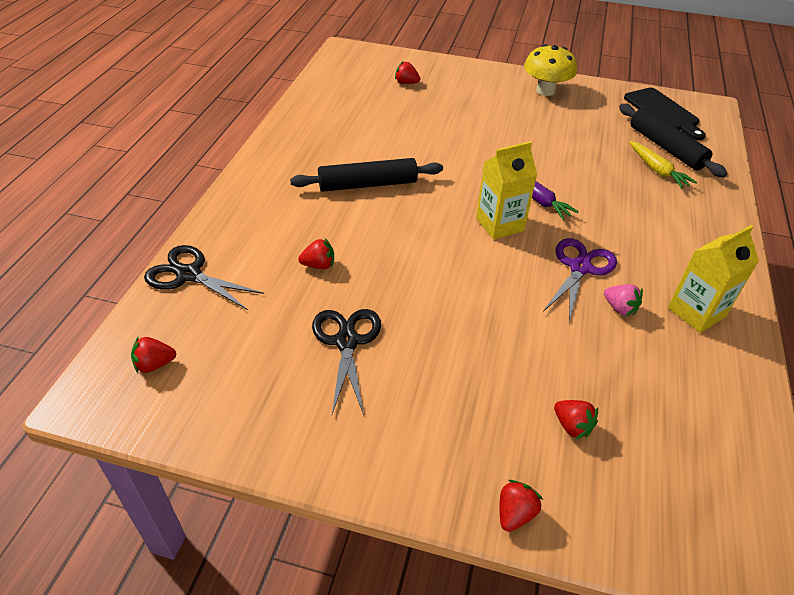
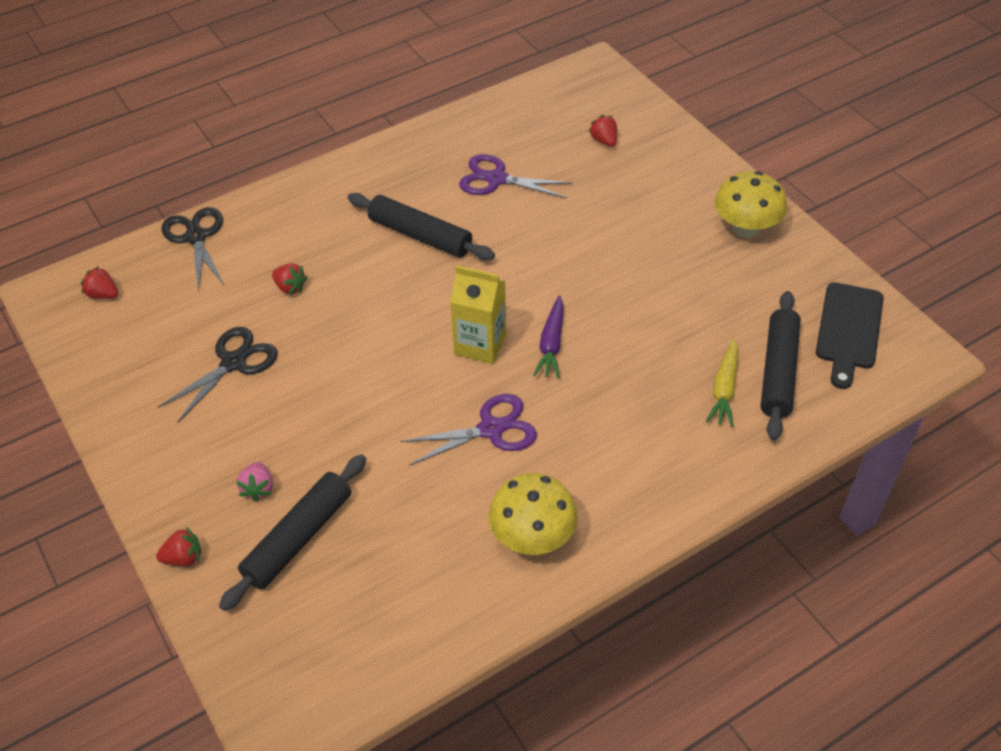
camera: 45 degrees right, 5 degrees up
(370, 130) = (496, 179): none -> purple scissors
(572, 426) = (298, 538): red strawberry -> black rolling pin
(619, 308) = (470, 485): pink strawberry -> pink strawberry (258, 488)
(696, 312) = (532, 537): yellow carton -> yellow mushroom

